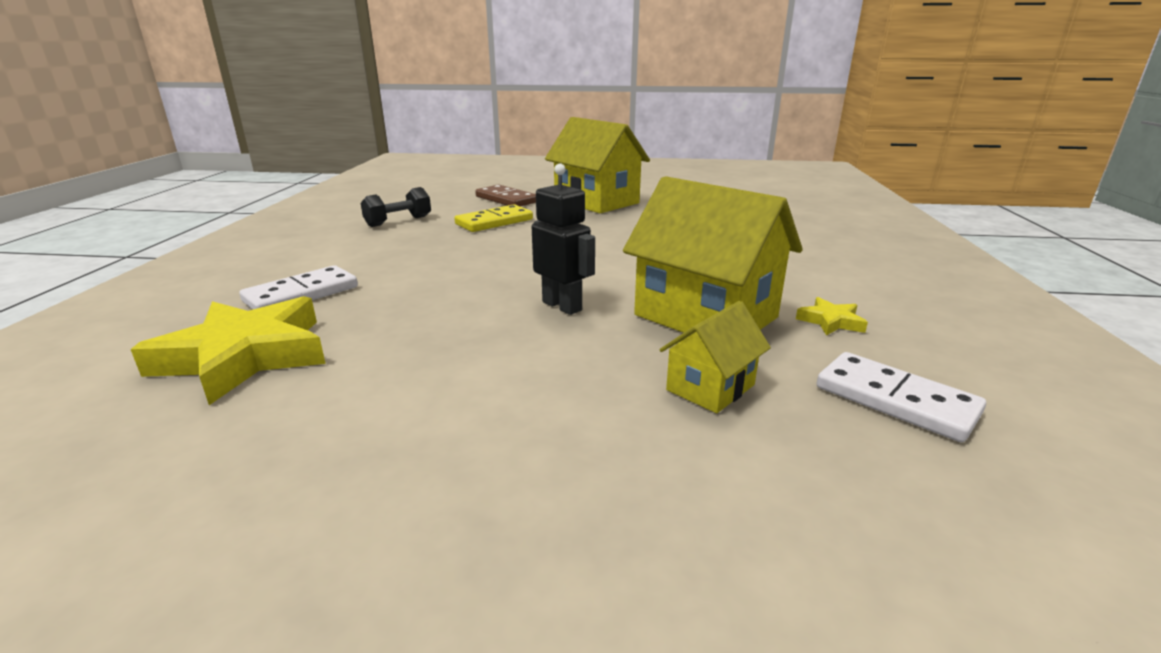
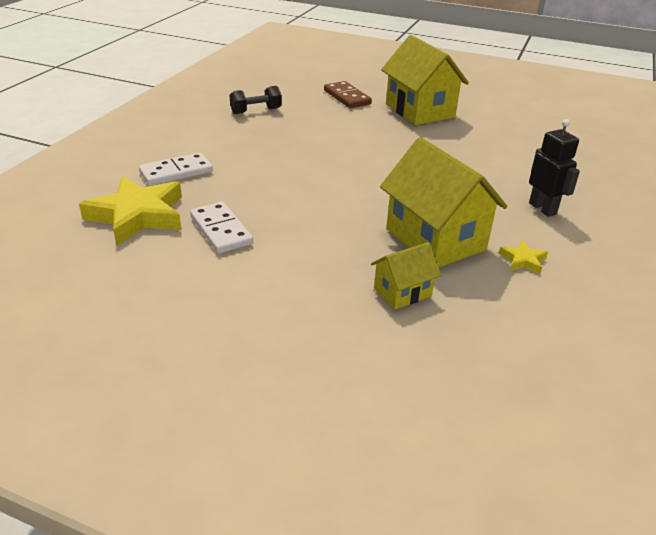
camera: 15 degrees right, 10 degrees up
(494, 222) = (327, 122): yellow domino -> none
(562, 306) = (341, 212): black robot -> black robot (542, 208)
(895, 400) = (515, 325): white domino -> white domino (221, 230)

